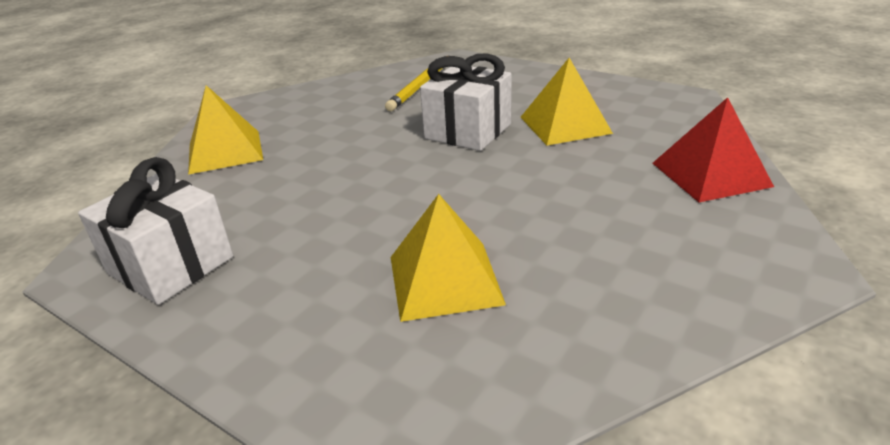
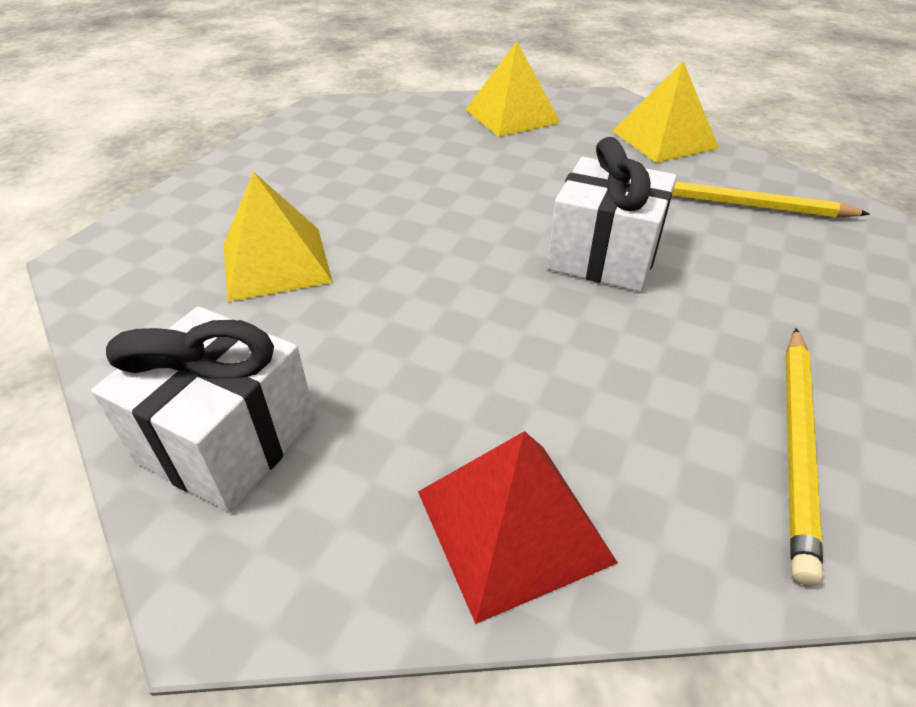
camera: 80 degrees right, 10 degrees up
(171, 265) = (324, 134): white gift -> white gift (228, 440)
(565, 125) = (658, 348): yellow pyramid -> yellow pyramid (664, 139)
(632, 103) = (796, 444): none -> yellow pencil

